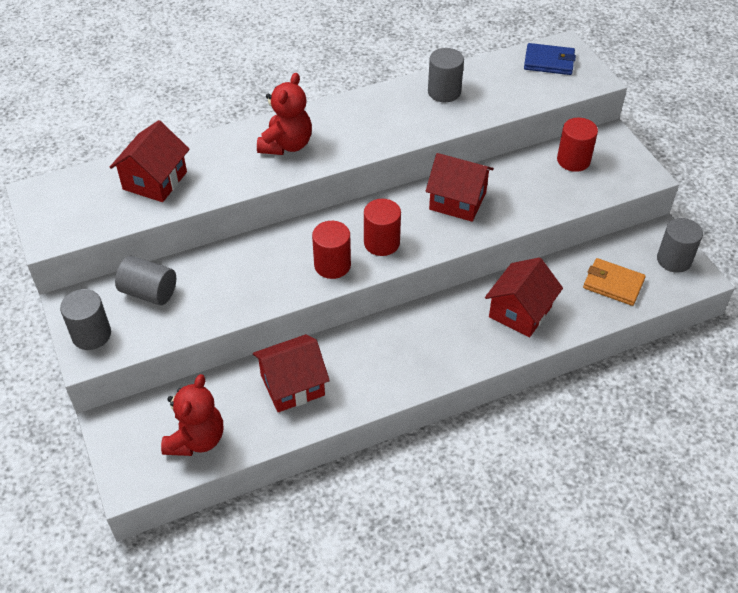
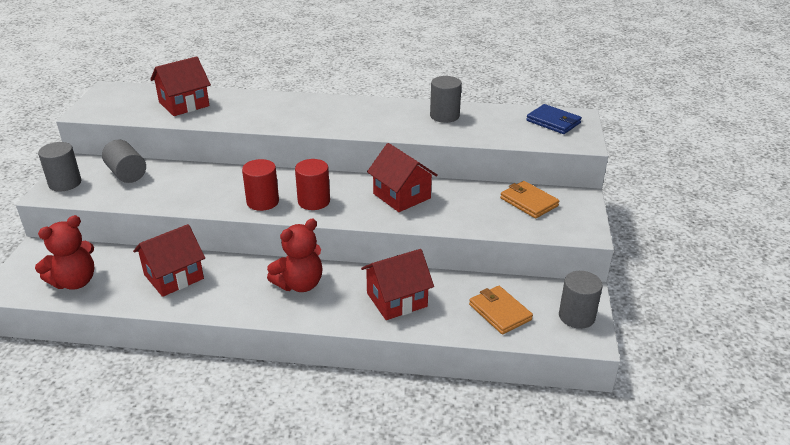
camera: 30 degrees right, 15 degrees down
(286, 145) = (292, 111): red teddy bear -> red teddy bear (299, 284)
(292, 385) = (173, 277): red house -> red house turned 45 degrees counterclockwise
(573, 160) = (529, 202): red cylinder -> orange wallet

